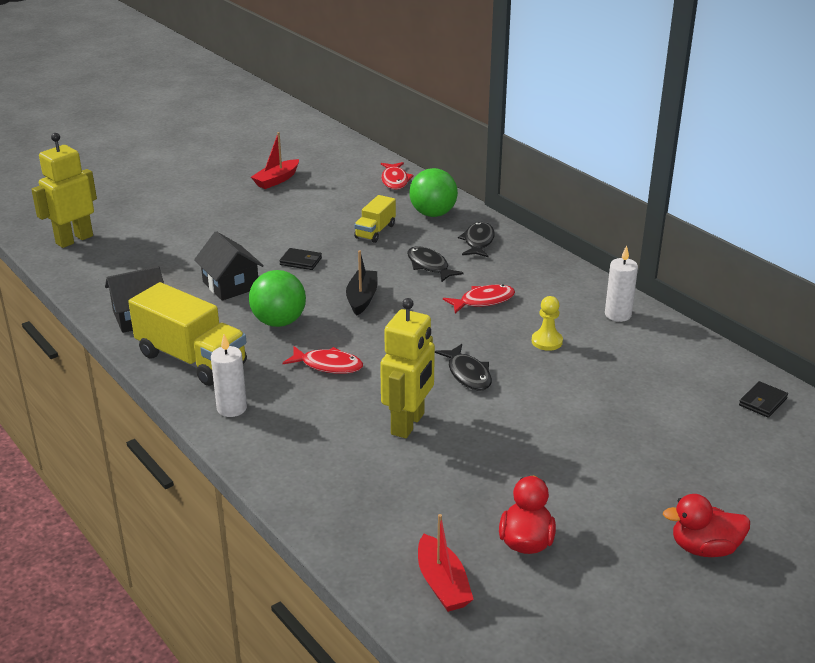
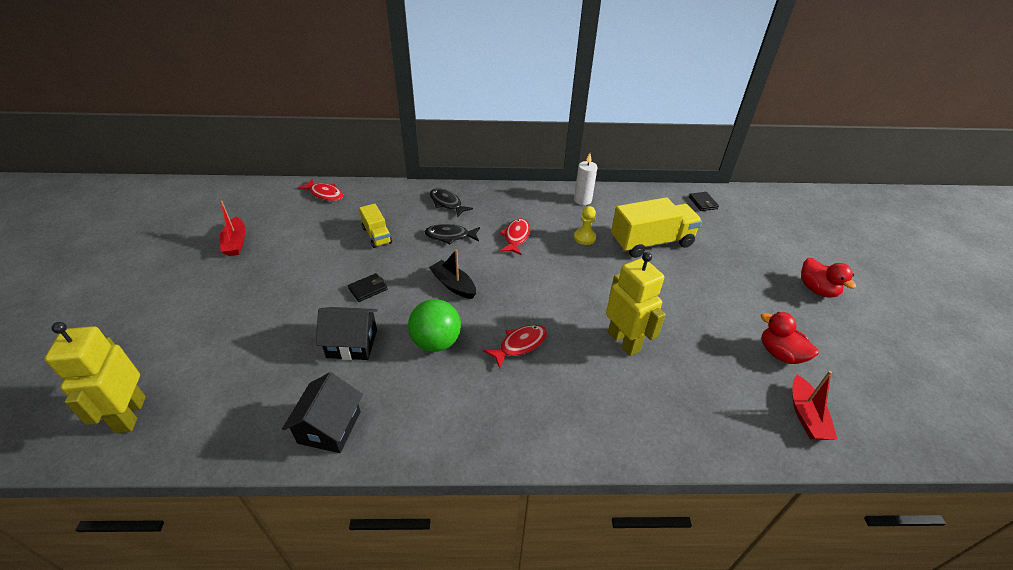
camera: 55 degrees left, 10 degrees up
(191, 359) = (433, 422): yellow truck -> yellow truck (651, 242)
(232, 408) = (527, 430): white candle -> none
(433, 214) = (390, 202): green ball -> none
(442, 583) = (806, 415): red boat -> red boat turned 75 degrees clockwise
(467, 374) = (590, 286): black fish -> none
(704, 548) = (817, 289): red duck -> red duck turned 60 degrees counterclockwise

